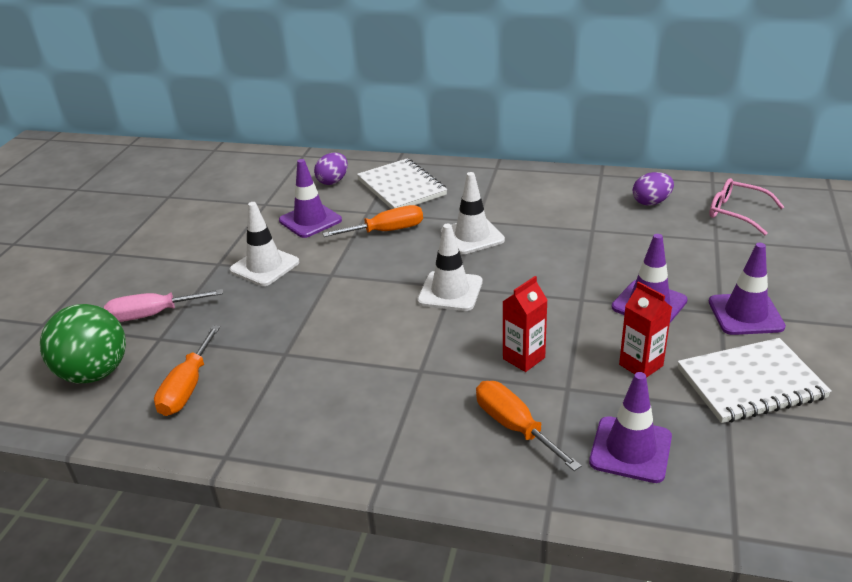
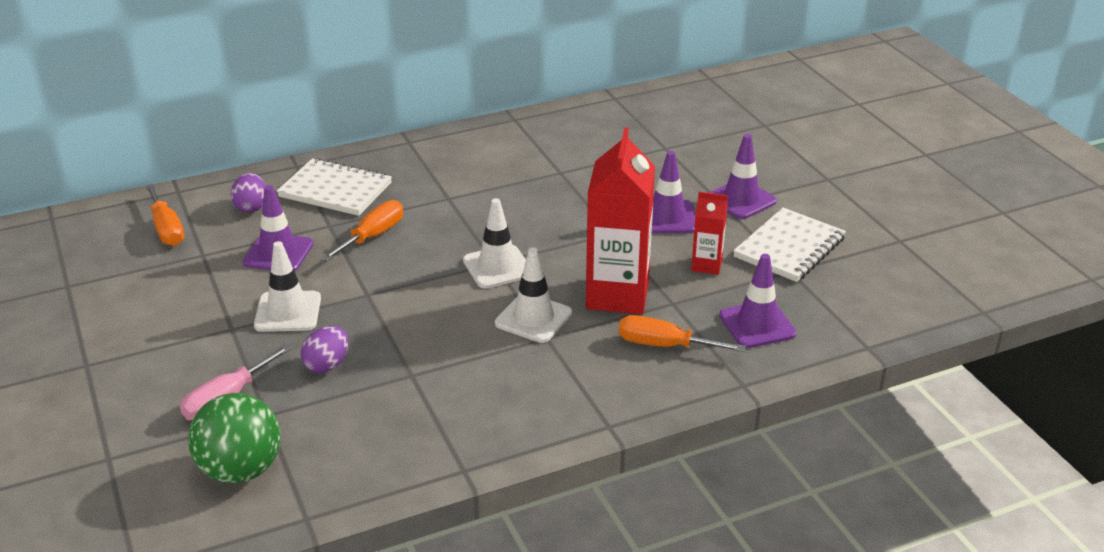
camera: 40 degrees left, 0 degrees up
(187, 387) = (355, 439): orange screwdriver -> orange screwdriver (167, 229)
(472, 236) = (461, 213): white traffic cone -> white traffic cone (533, 318)
(524, 358) = (617, 295): red carton -> red carton, size x2.01
(651, 202) = (584, 132): purple egg -> purple egg (327, 365)
(737, 213) = (659, 120): pink glasses -> none

